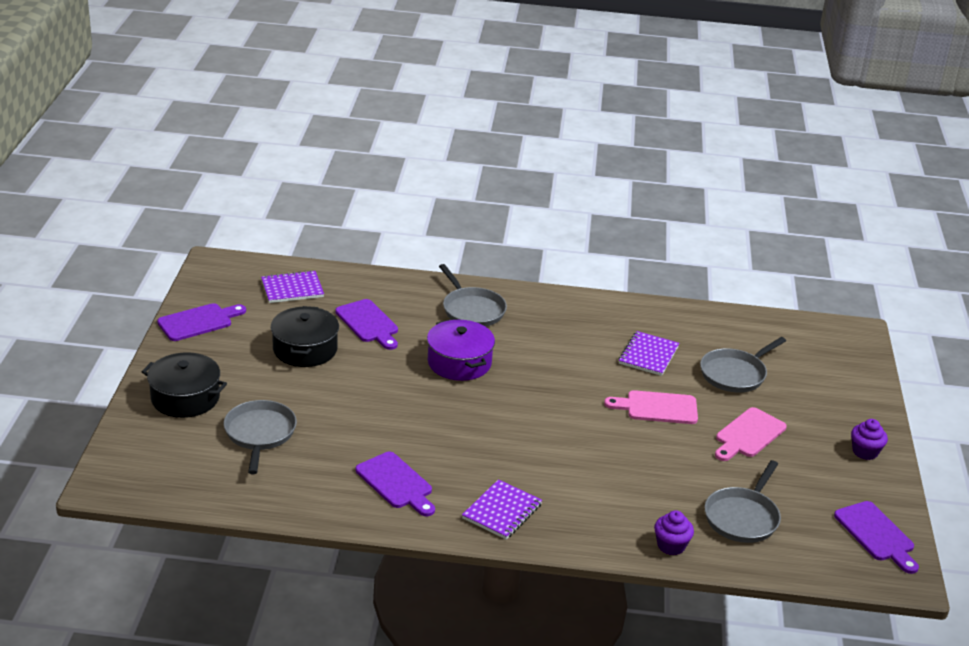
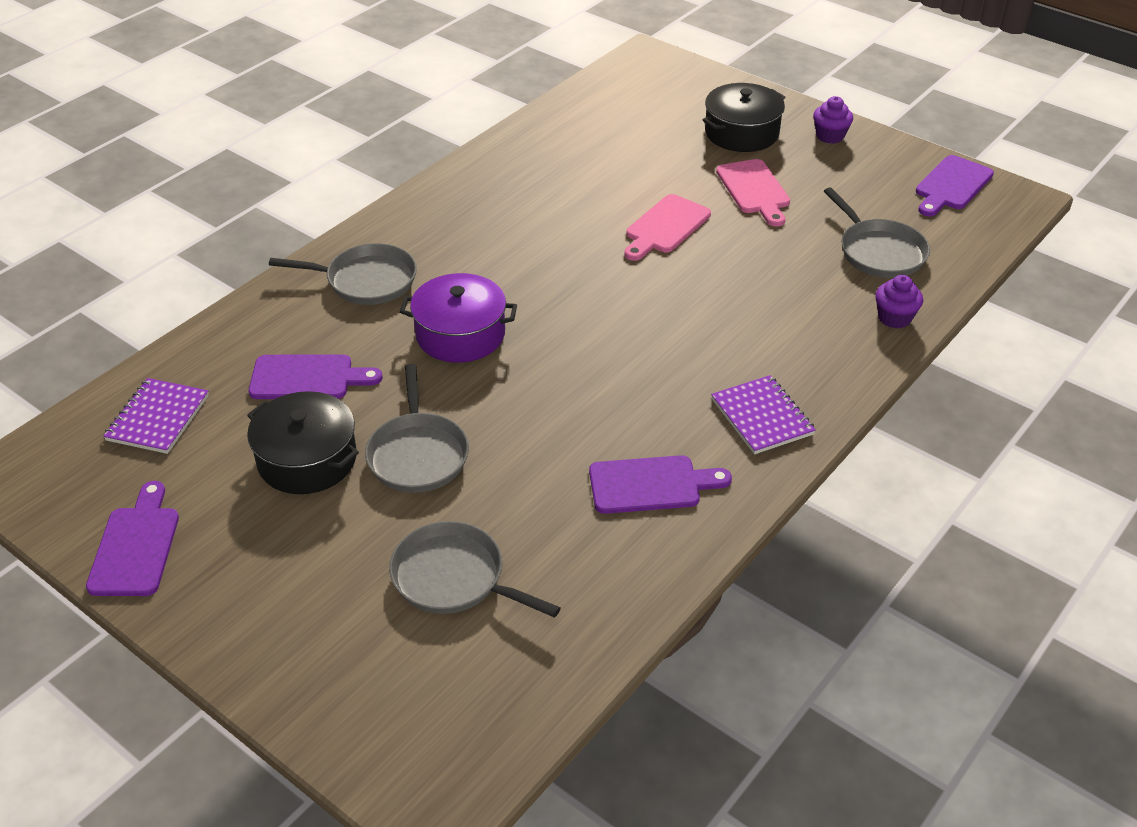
camera: 55 degrees left, 10 degrees up
(185, 398) = (306, 630): black pot -> black pot (741, 133)
(648, 355) = (571, 193): purple notebook -> none
(735, 374) = (651, 153): grey pan -> grey pan (417, 454)
(876, 534) = (952, 185): purple cutting board -> purple cutting board turned 120 degrees clockwise

